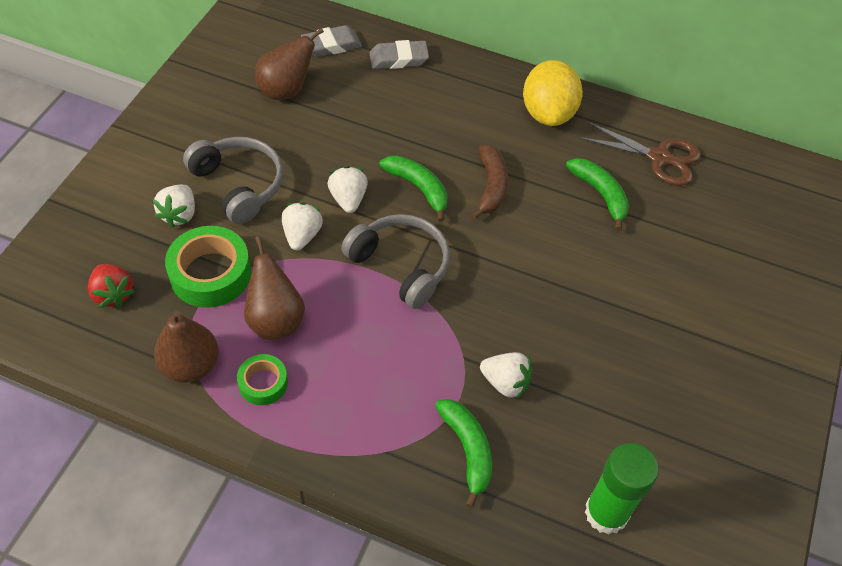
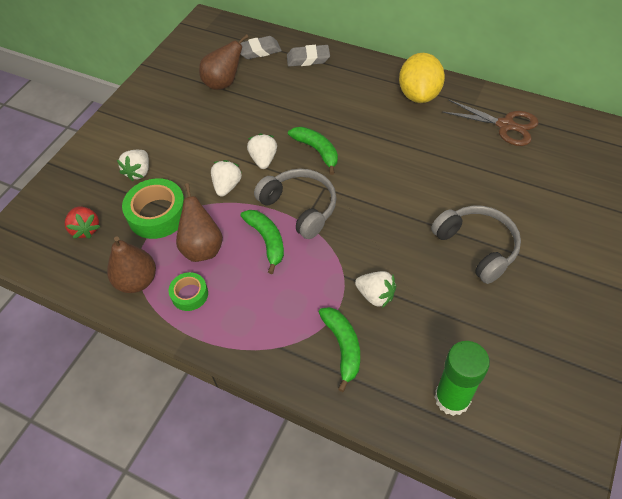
camera: 10 degrees right, 0 degrees up
(239, 185) = (184, 150): grey headphones -> grey headphones (477, 247)
(491, 186) = (372, 149): brown banana -> none
(600, 194) = (457, 153): green banana -> green banana (267, 240)

